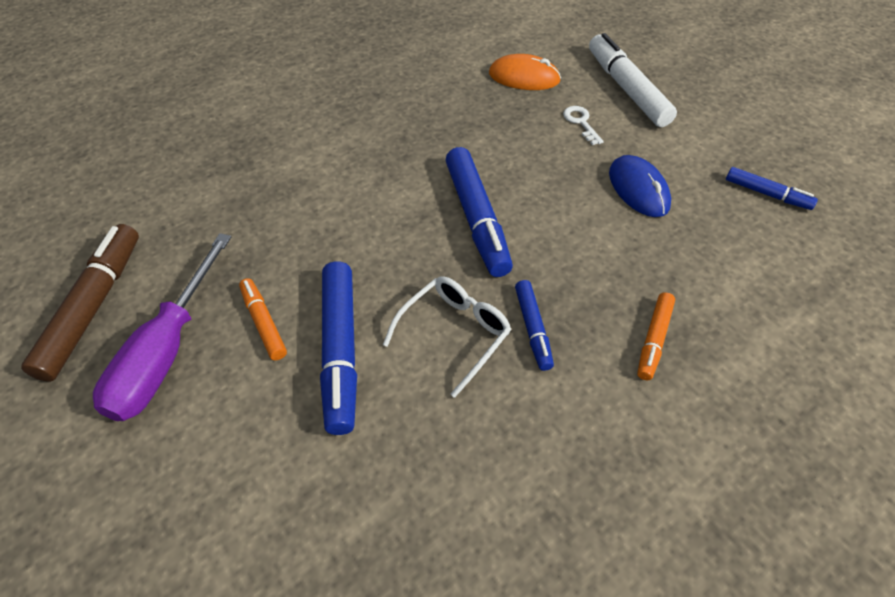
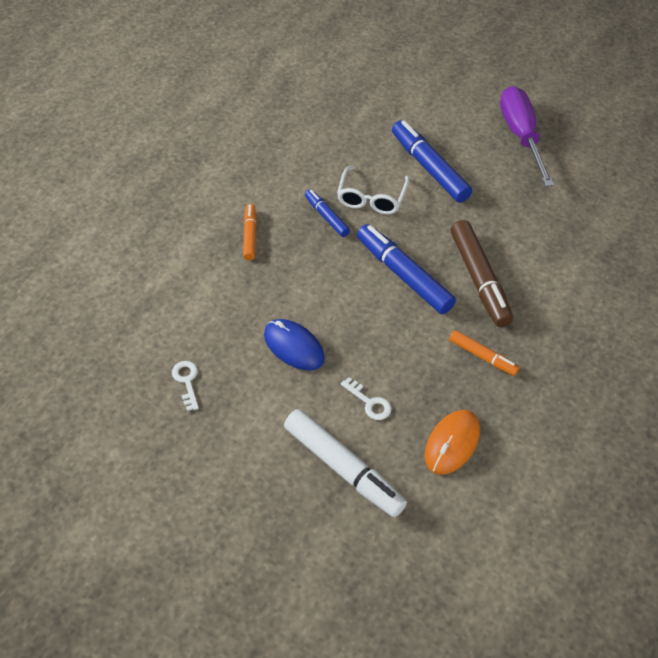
camera: 155 degrees right, 0 degrees up
(93, 307) = (586, 141): brown marker -> brown marker (479, 279)
(264, 323) = (484, 166): orange marker -> orange marker (482, 356)
(524, 77) = (452, 443): orange mouse -> orange mouse turned 45 degrees counterclockwise
(767, 194) = (186, 381): blue marker -> white key

